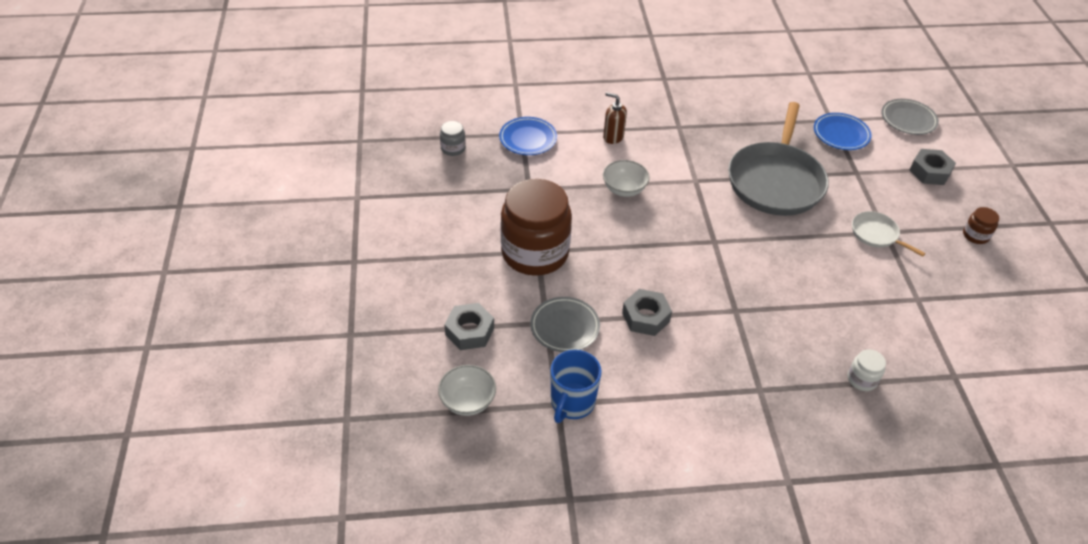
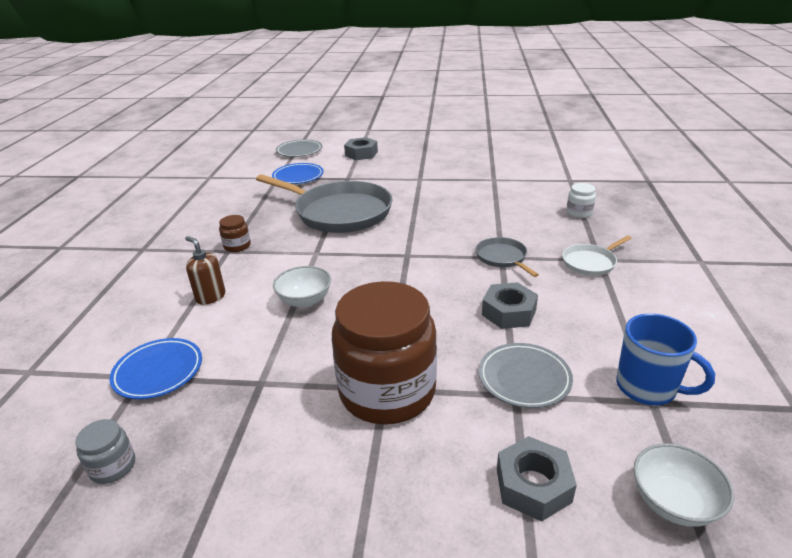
camera: 75 degrees left, 15 degrees down
(613, 137) = (210, 297): brown soap dispenser -> brown soap dispenser turned 90 degrees clockwise
(734, 311) = (502, 257): none -> grey pan
(876, 234) = (421, 182): white pan -> white pan (590, 262)
(975, 235) = (433, 151): brown jar -> brown jar (237, 246)

